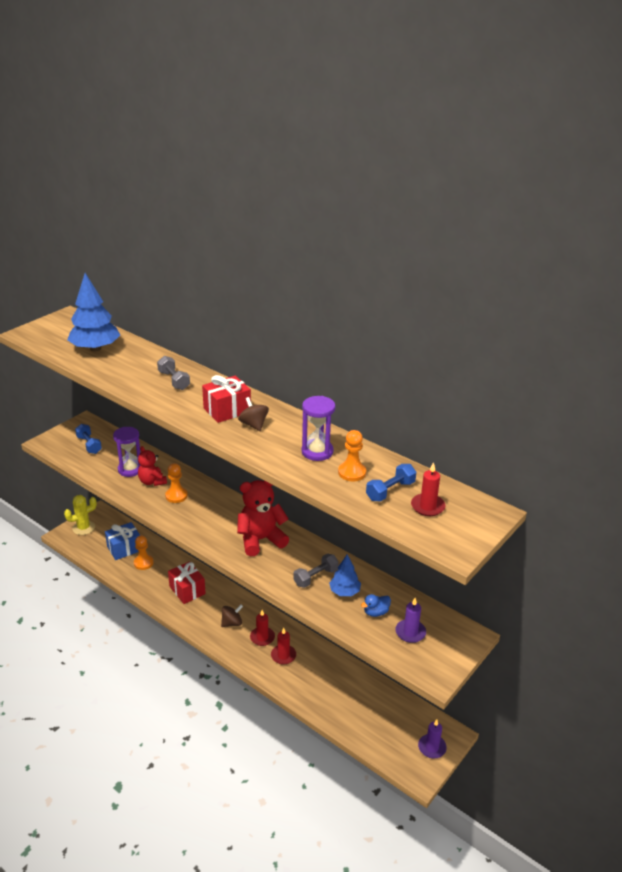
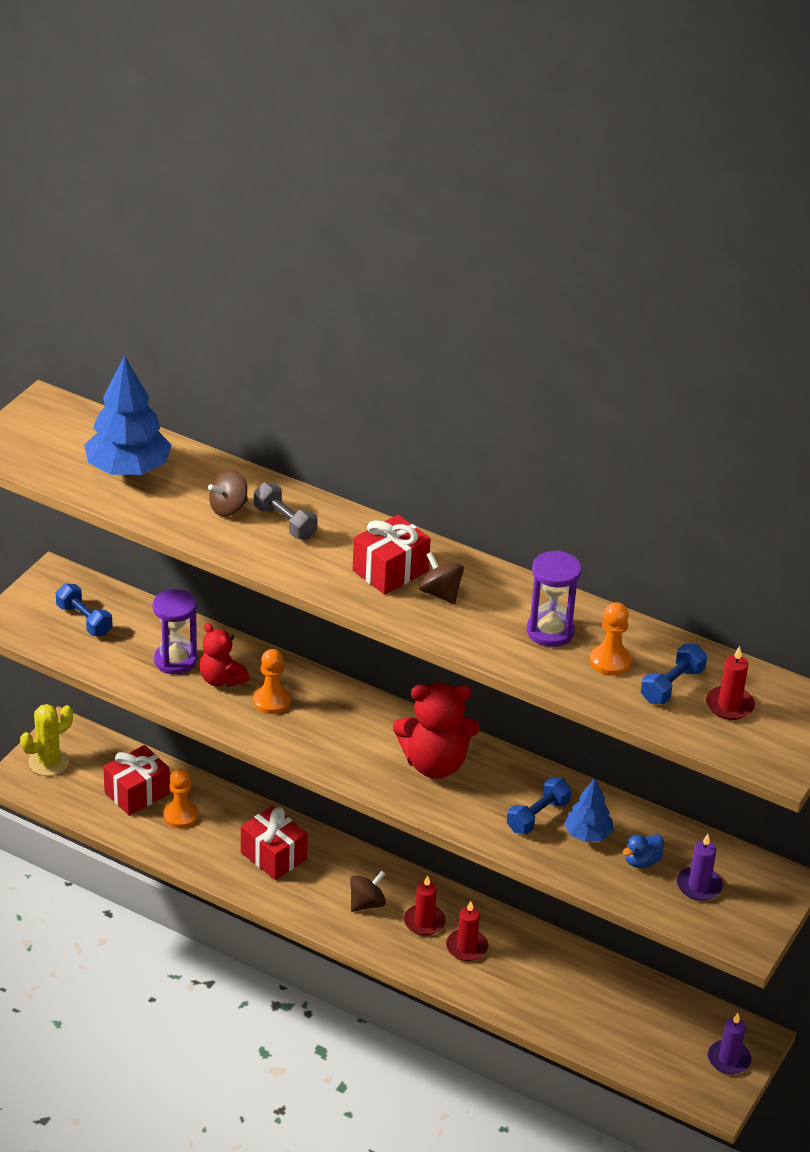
camera: 10 degrees left, 5 degrees up
(124, 548) = (137, 793): blue gift -> red gift
(143, 371) = (228, 508): none -> brown spinning top
(261, 540) = (435, 764): red teddy bear -> red teddy bear turned 150 degrees counterclockwise
(315, 577) = (538, 816): grey dumbbell -> blue dumbbell

